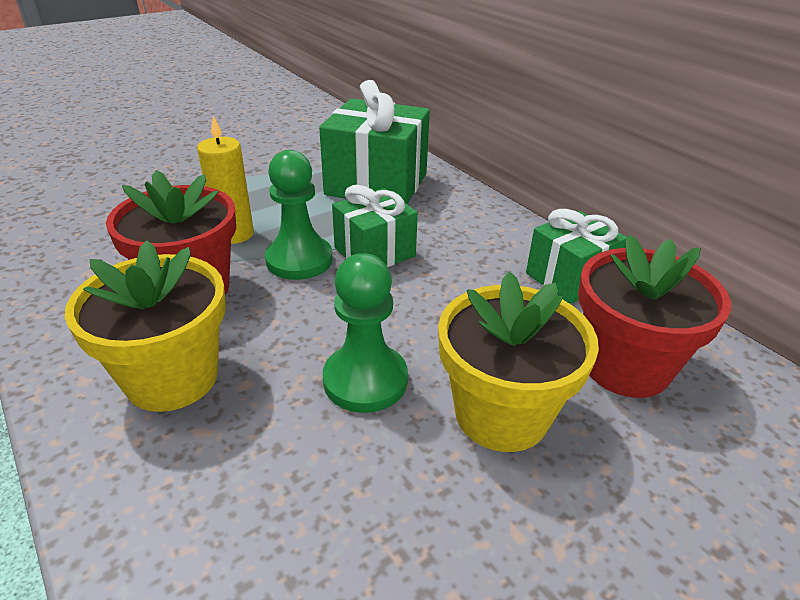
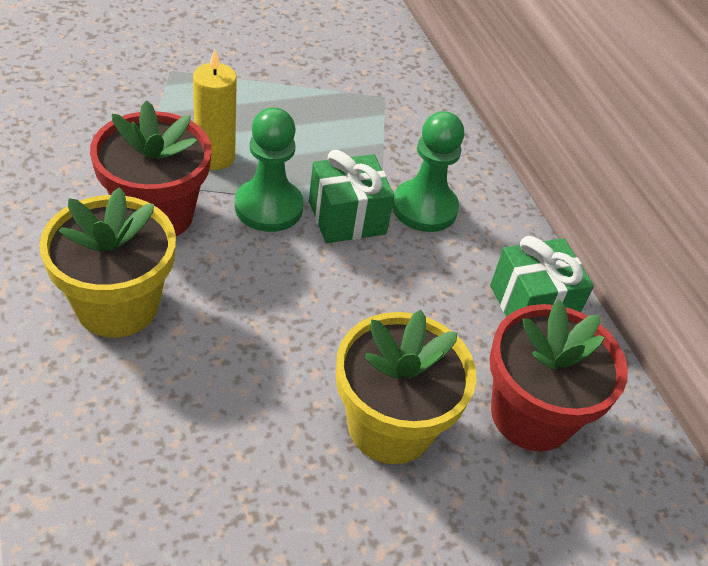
camera: 10 degrees right, 10 degrees up
(365, 380) = (283, 357): green pawn -> green pawn (424, 208)
(376, 184) = (384, 127): green gift -> none

